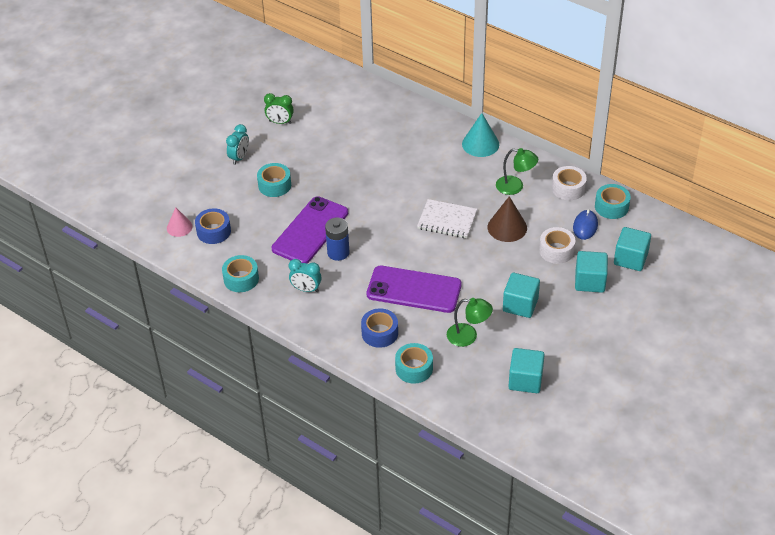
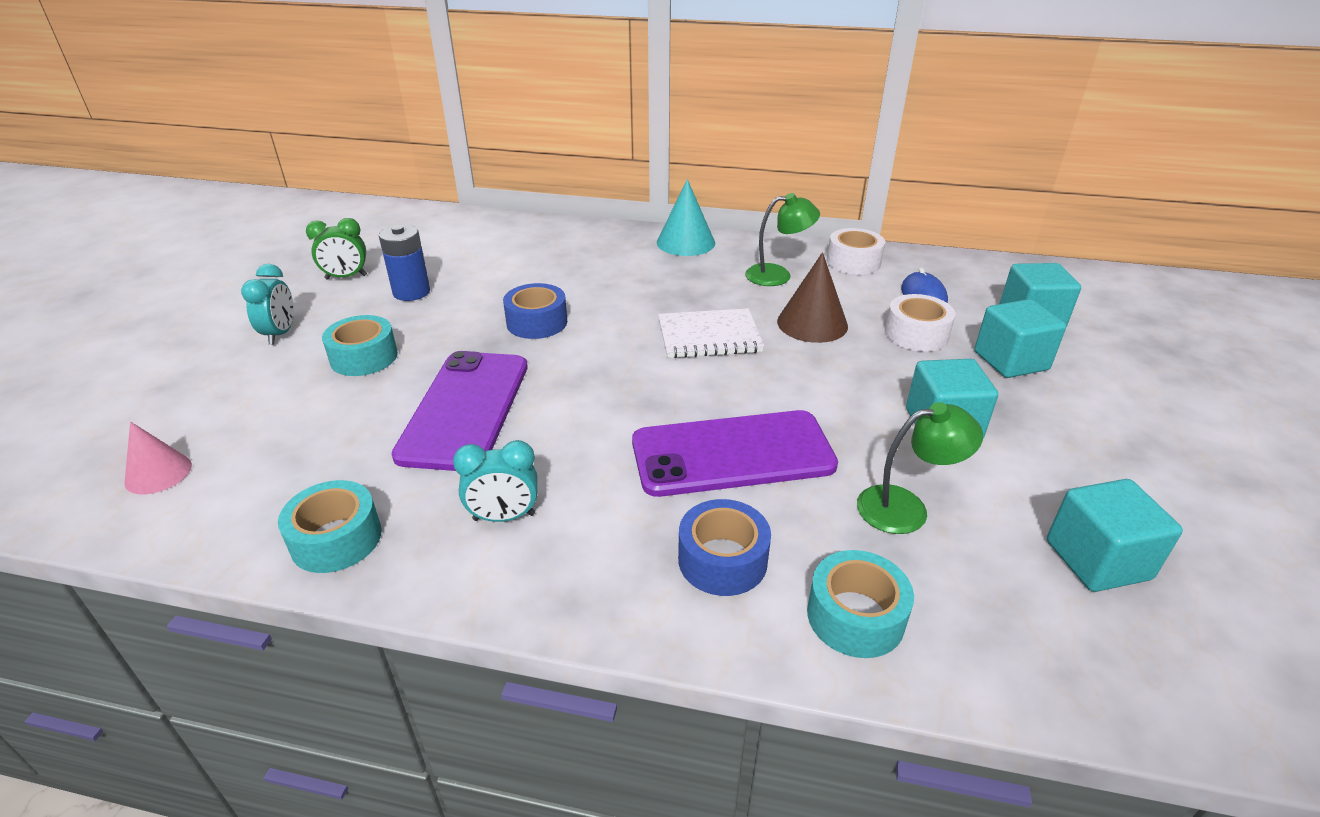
camera: 25 degrees left, 10 degrees down
(213, 231) = (246, 461): blue tape -> blue tape (537, 322)
(338, 252) = (541, 430): blue battery -> blue battery (411, 292)
(611, 207) = (933, 268): turquoise tape -> none

